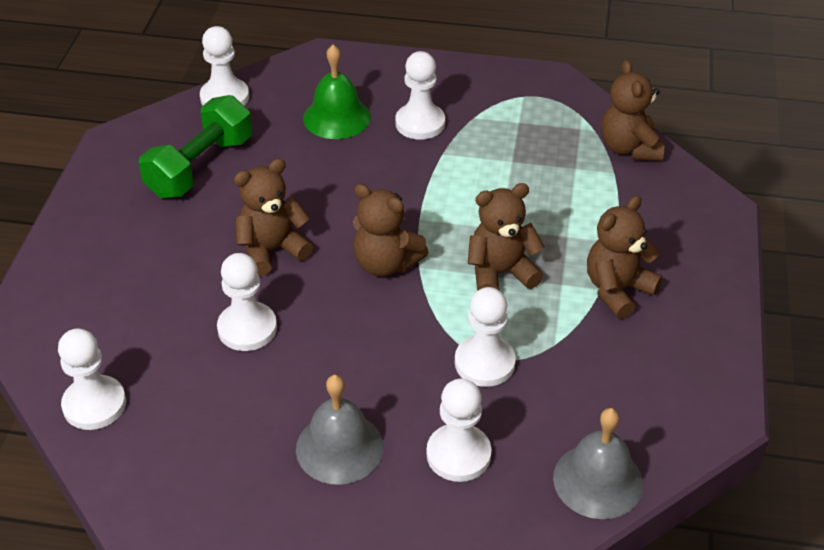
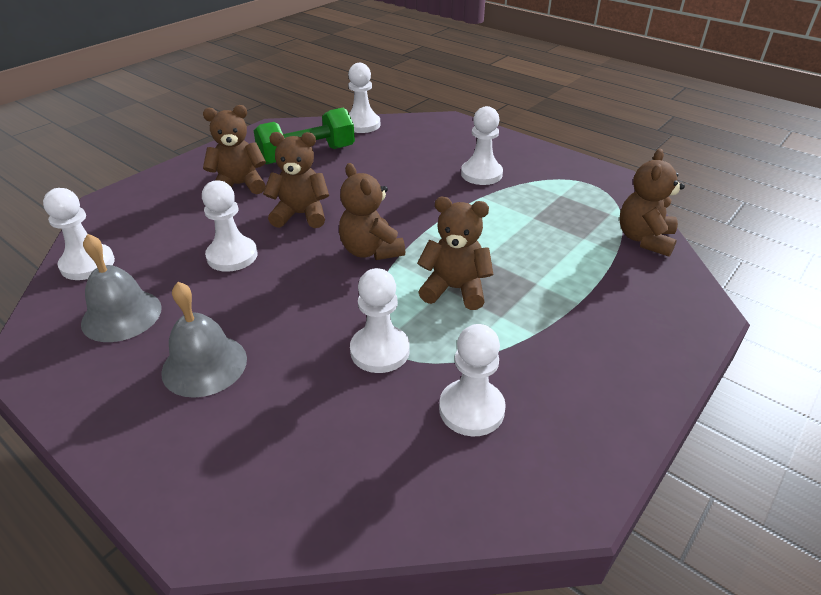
camera: 30 degrees right, 5 degrees down
(337, 117) = (424, 154): green bell -> none
(458, 454) = (288, 415): white pawn -> white pawn (471, 409)
(598, 480) = (390, 503): grey bell -> grey bell (121, 315)
(617, 290) = (549, 340): brown teddy bear -> brown teddy bear (239, 185)

